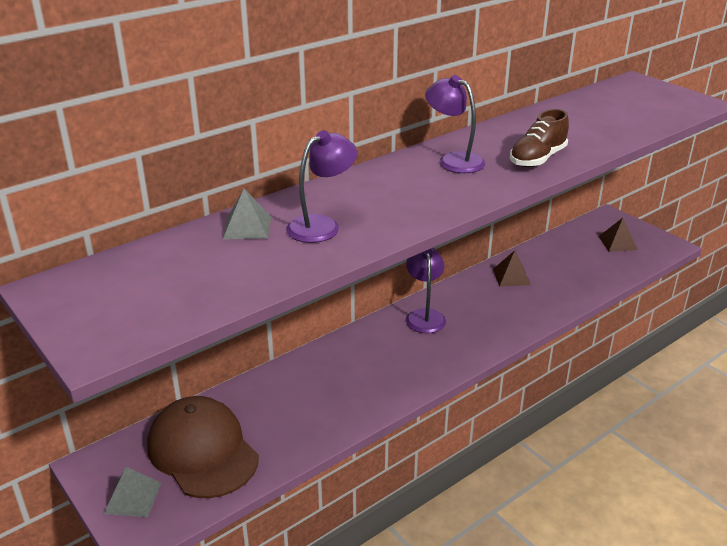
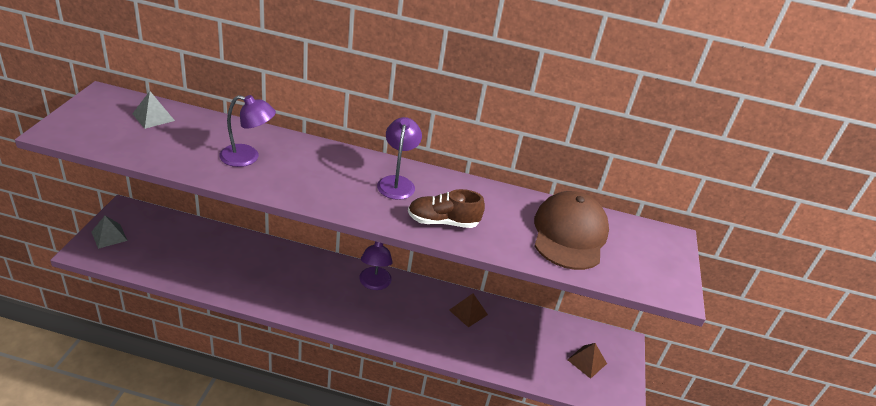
camera: 45 degrees right, 5 degrees up
(202, 451) = (162, 244): brown cap -> brown cap (569, 234)
(247, 227) = (221, 131): grey pyramid -> grey pyramid (153, 117)
(424, 316) = (374, 284): purple lamp -> purple lamp turned 135 degrees clockwise

